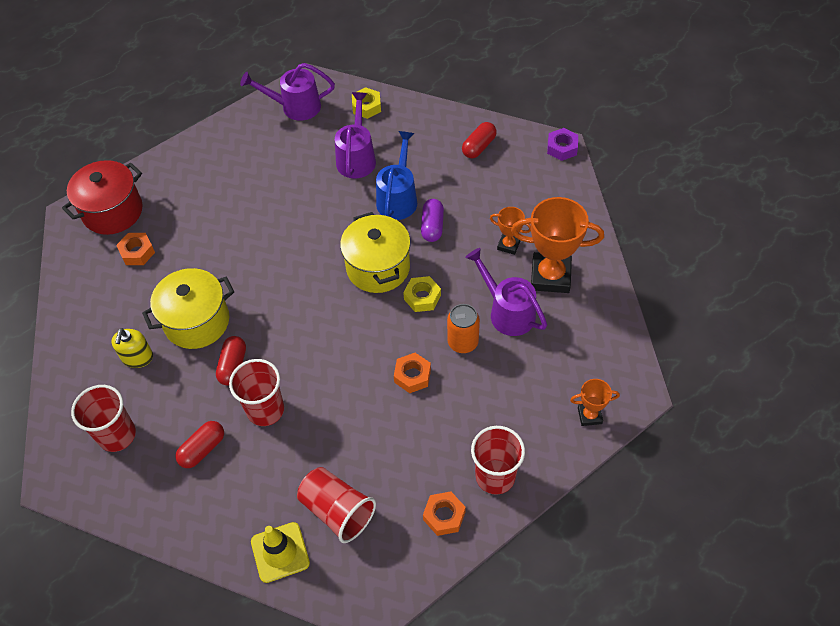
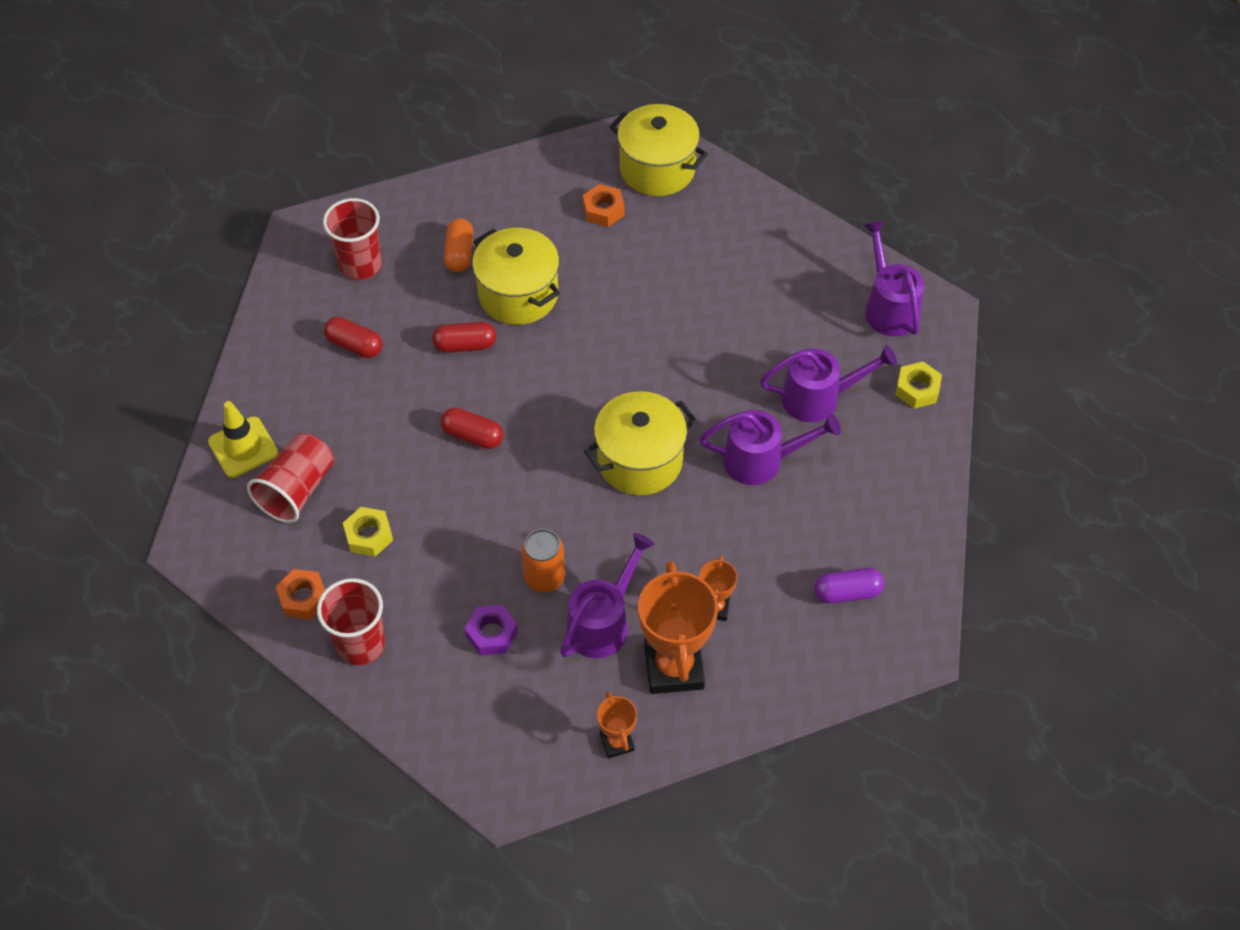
camera: 75 degrees right, 0 degrees up
(113, 211) = (657, 169): red pot -> yellow pot
(137, 357) = (459, 254): yellow soap dispenser -> orange capsule
(265, 410) = (413, 391): red cup -> none
(398, 197) = (762, 460): blue watering can -> purple watering can
(412, 376) = (485, 530): orange nut -> none
(422, 297) = (604, 519): yellow nut -> yellow nut (369, 535)
(432, 226) = (723, 509): purple capsule -> purple capsule (847, 592)
(479, 147) = (885, 542): red capsule -> red capsule (473, 436)
(562, 148) = (918, 652): purple nut -> purple nut (491, 634)
(589, 415) = (461, 742): orange trophy -> orange trophy (617, 742)

